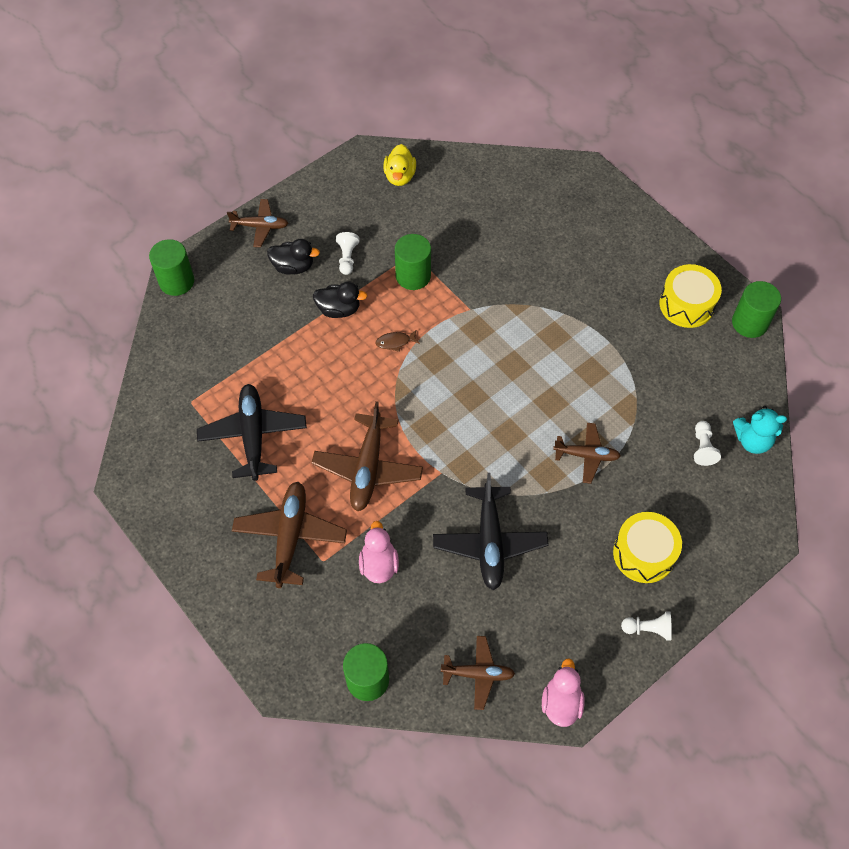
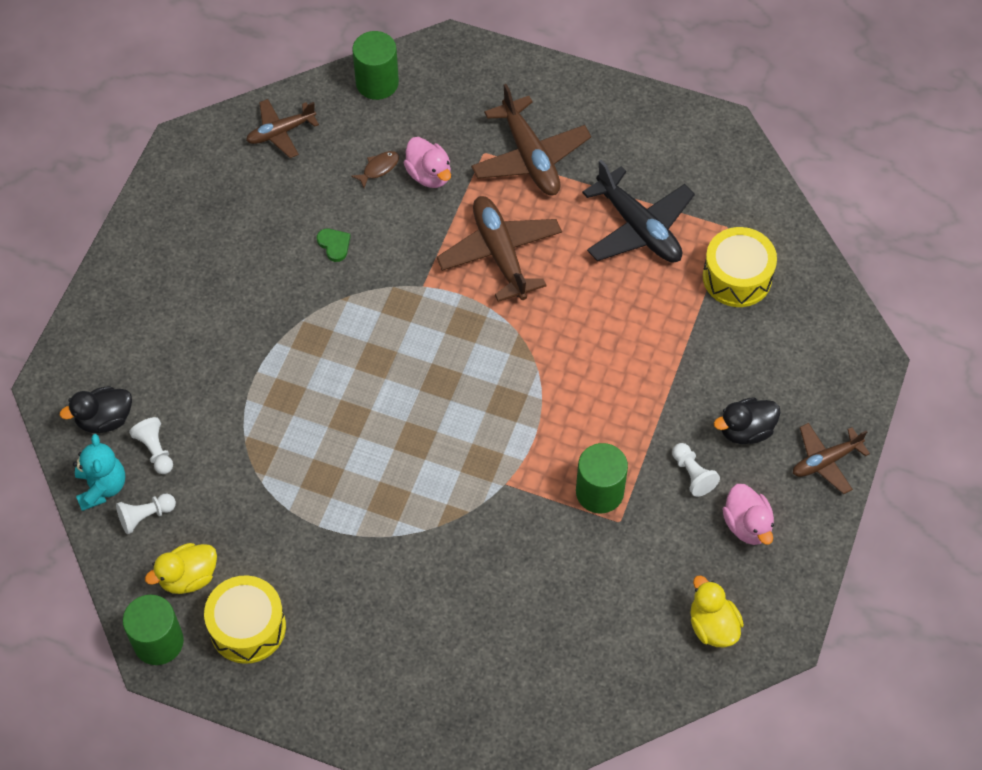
camera: 150 degrees right, 0 degrees up
(176, 281) = (859, 344): green cylinder -> none
(339, 309) = (654, 405): black duck -> black duck (105, 419)
(395, 342) = (564, 399): brown fish -> brown fish (378, 168)
(489, 542) = (334, 245): black plane -> green heart
(561, 703) = (193, 145): pink duck -> pink duck (747, 525)
(586, 455) = (280, 378): brown plane -> none
(644, 553) = (173, 308): yellow drum -> yellow drum (737, 277)
(648, 629) = (139, 242): white pawn -> white pawn (145, 516)
(713, 352) = (188, 577): none -> yellow duck
(752, 440) = (102, 487): turquoise teddy bear -> turquoise teddy bear turned 105 degrees clockwise

